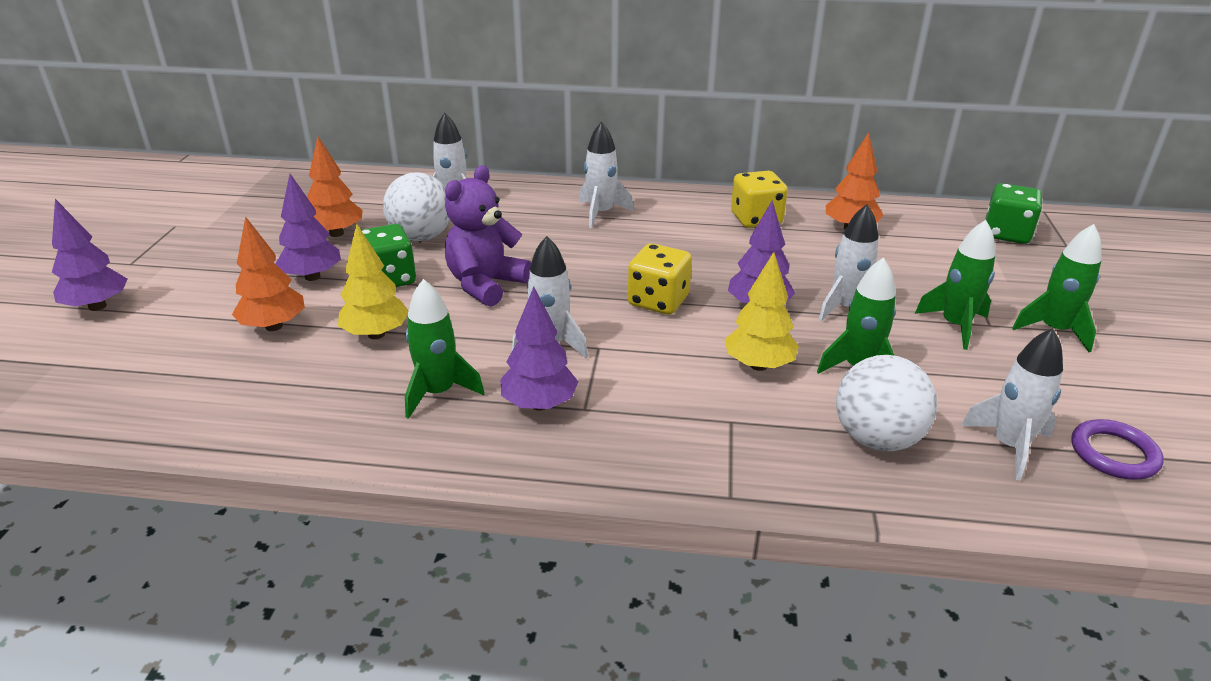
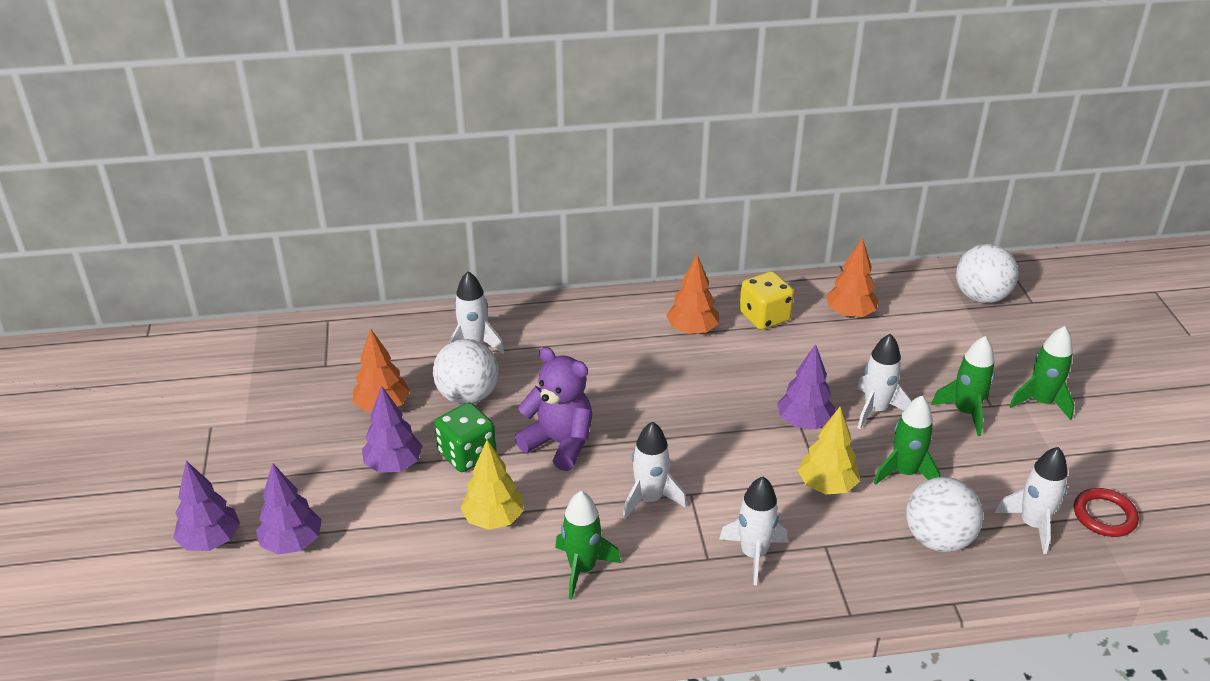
camera: 15 degrees left, 5 degrees up
(274, 326) = (395, 529): orange tree -> orange tree (692, 330)
(485, 285) = (559, 443): purple teddy bear -> purple teddy bear turned 105 degrees clockwise
(539, 404) = (670, 562): purple tree -> purple tree (292, 543)
(601, 213) = (621, 334): white rocket -> white rocket (753, 554)
(658, 301) = (718, 432): yellow dice -> none
(1006, 234) = (981, 297): green dice -> white ball
(1114, 454) = (1104, 515): purple ring -> red ring

